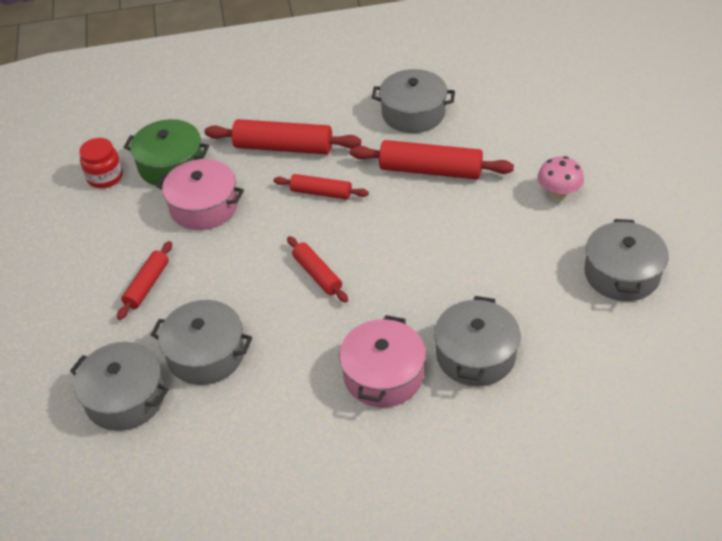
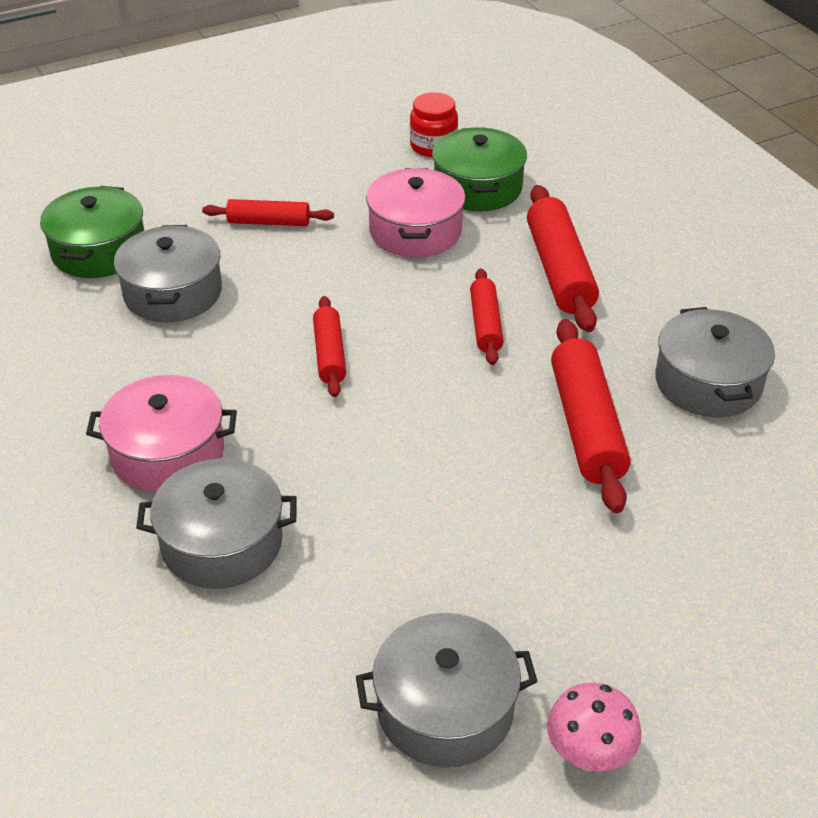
camera: 70 degrees right, 5 degrees down
(125, 398) = (99, 251): grey pot -> green pot
(317, 274) = (329, 354): red rolling pin -> red rolling pin turned 45 degrees counterclockwise
(558, 195) = (603, 593): pink mushroom -> pink mushroom (589, 755)

